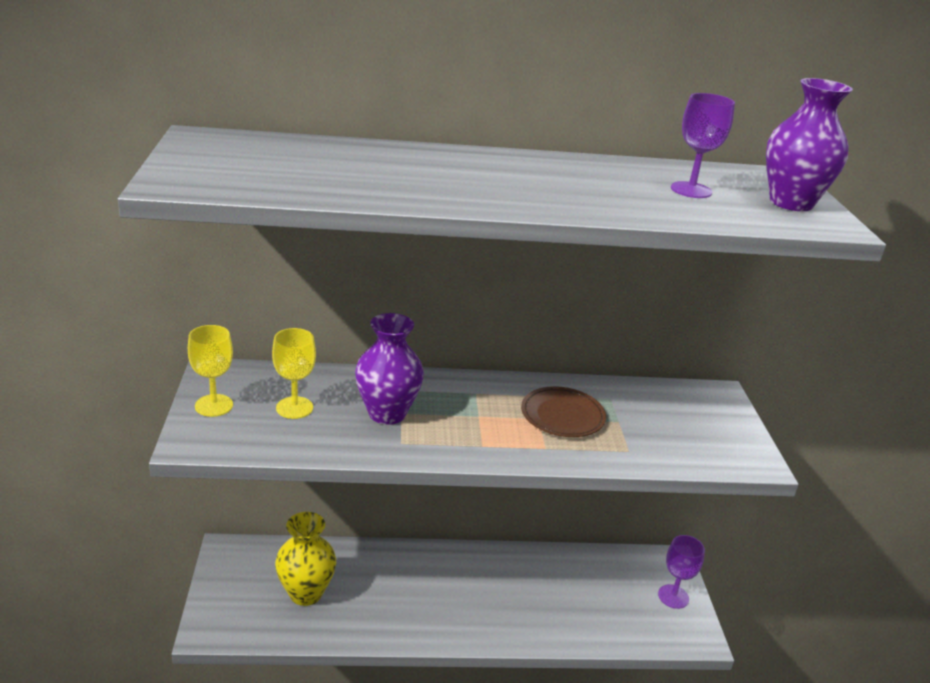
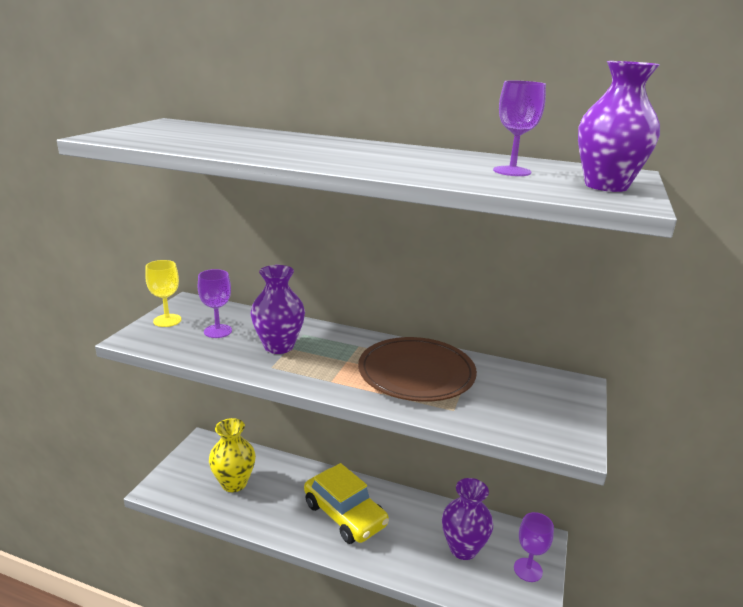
camera: 25 degrees right, 5 degrees down
(294, 408) = (218, 331): yellow goblet -> purple goblet
(460, 593) = (345, 514): none -> yellow car
(562, 416) = (416, 373): brown plate -> brown plate, size x1.61
(602, 593) = (463, 548): none -> purple vase

